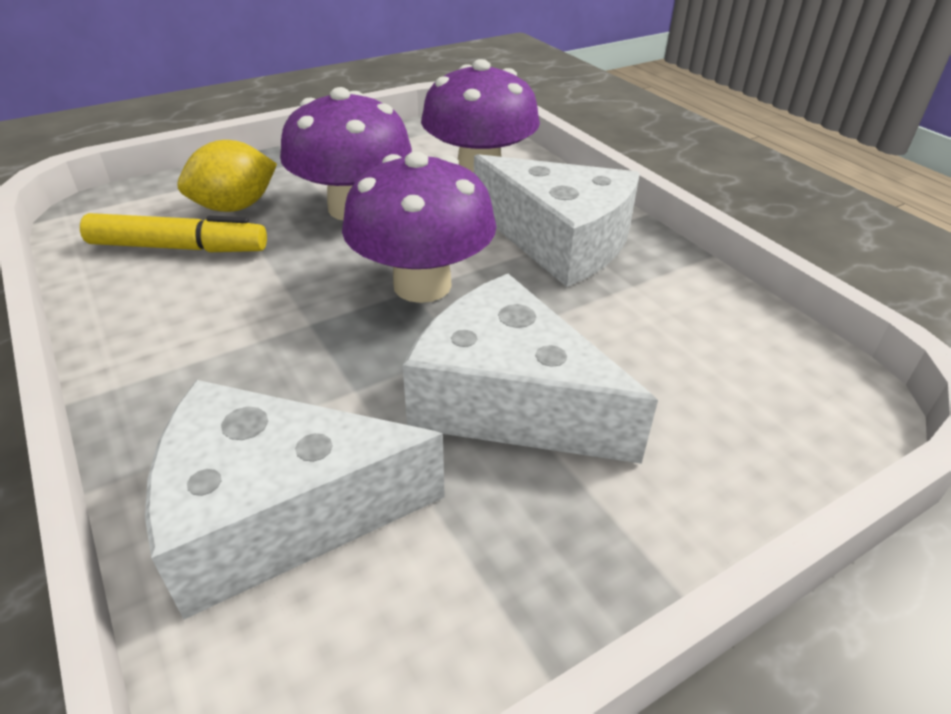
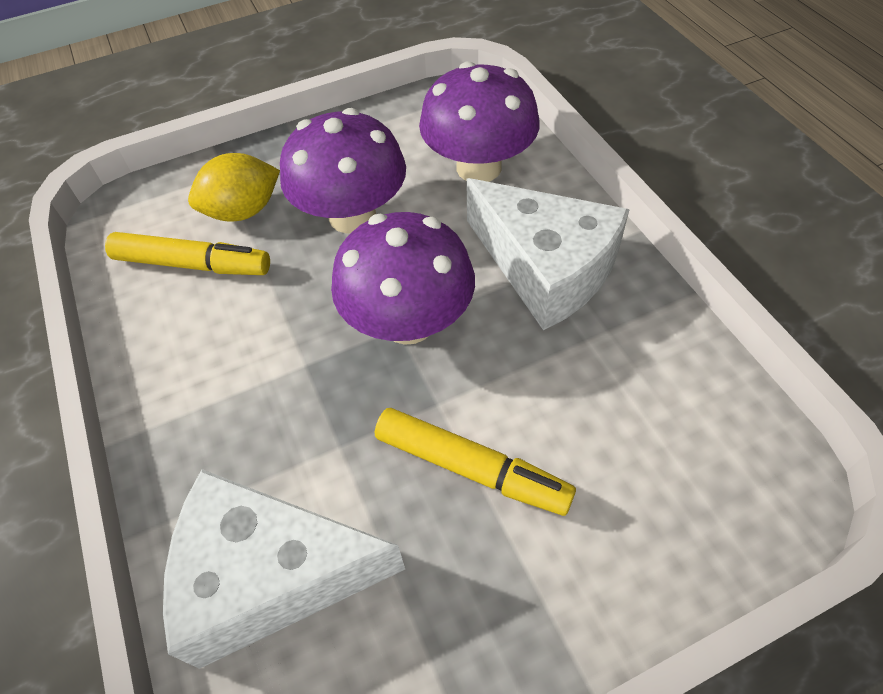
camera: 10 degrees right, 15 degrees up
(509, 401) = (471, 468): white cheese -> yellow marker

